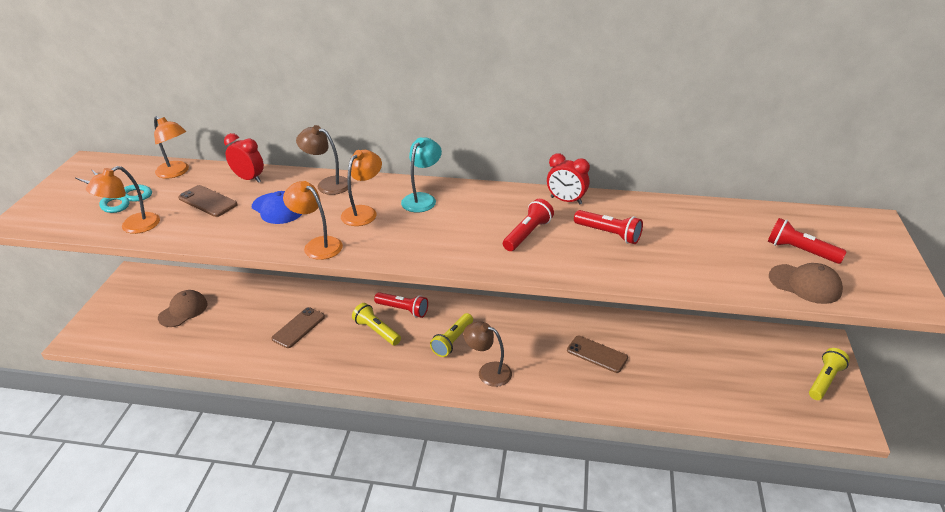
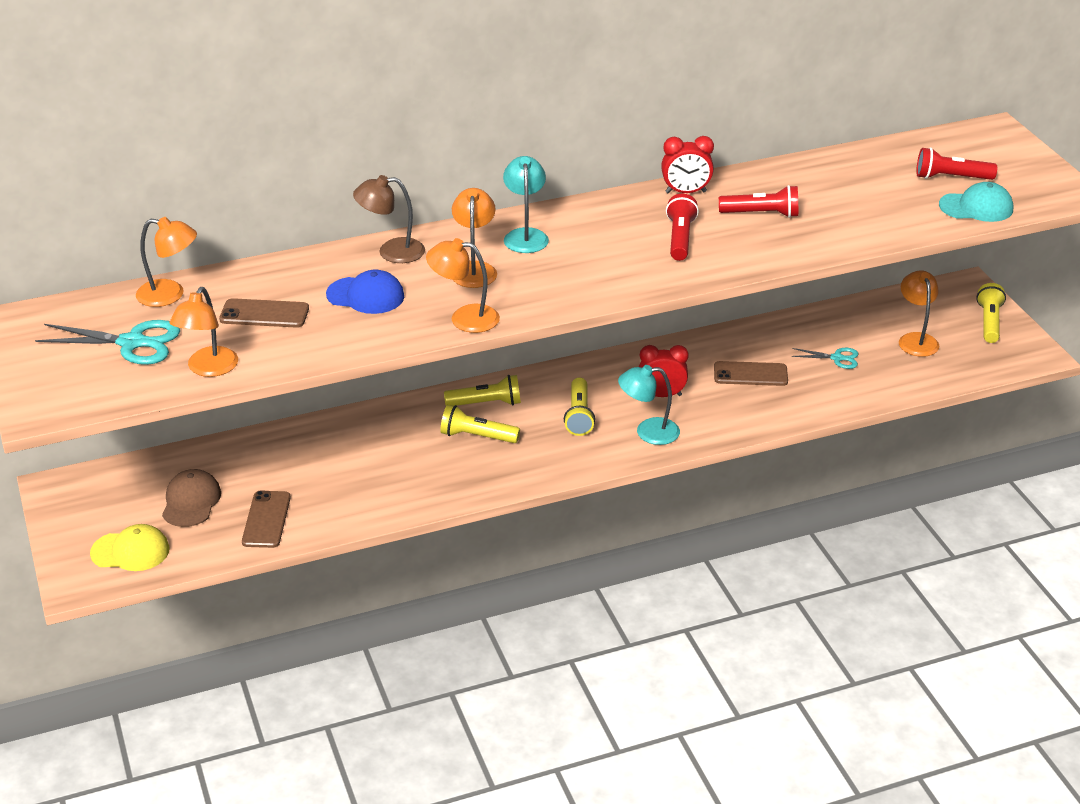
camera: 30 degrees left, 0 degrees up
(122, 330) = (130, 551): none -> yellow cap
(249, 179) = (281, 274): red clock -> red clock (661, 395)
(298, 328) = (374, 466): brown phone -> brown phone (266, 520)
(403, 310) = (486, 403): red flashlight -> yellow flashlight
(488, 371) = (648, 432): brown lamp -> turquoise lamp
(673, 365) = (837, 358): none -> turquoise scissors
(750, 373) = (916, 339): none -> orange lamp
(805, 284) = (976, 207): brown cap -> turquoise cap

